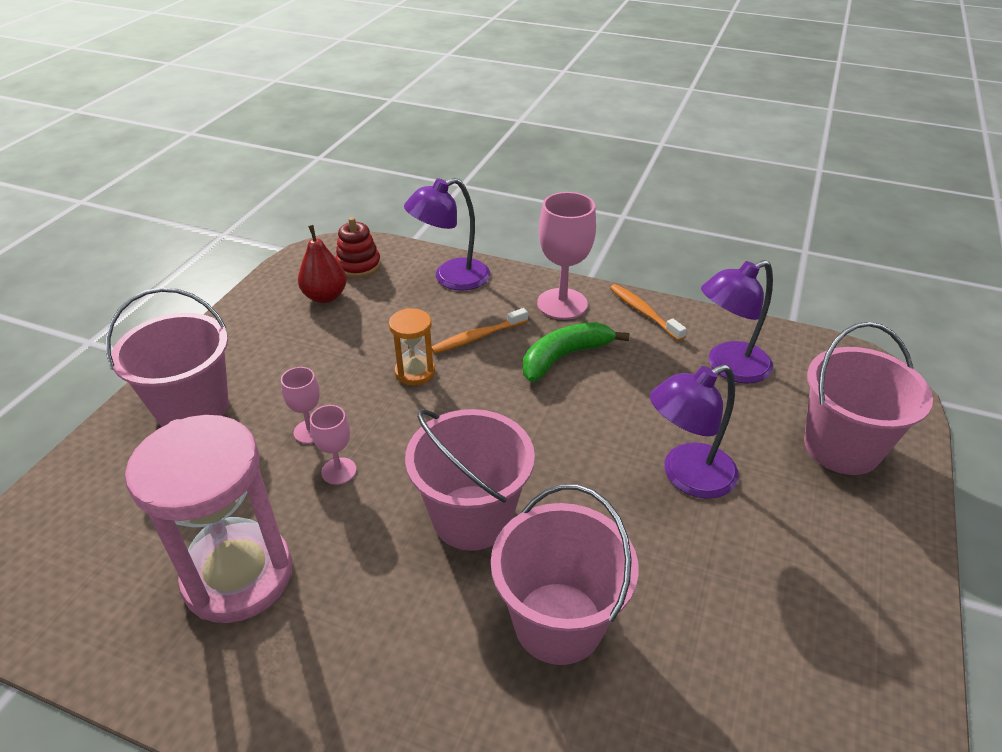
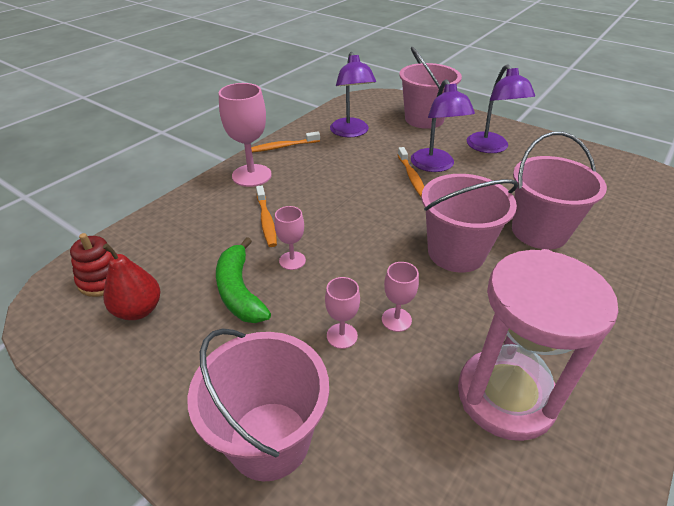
camera: 75 degrees left, 0 degrees up
(415, 372) = (292, 260): orange hourglass -> pink goblet
(451, 278) = (176, 223): purple lamp -> purple lamp (491, 148)
(564, 357) = (311, 186): green banana -> green banana (239, 291)
(639, 451) = (411, 177): none -> orange toothbrush

